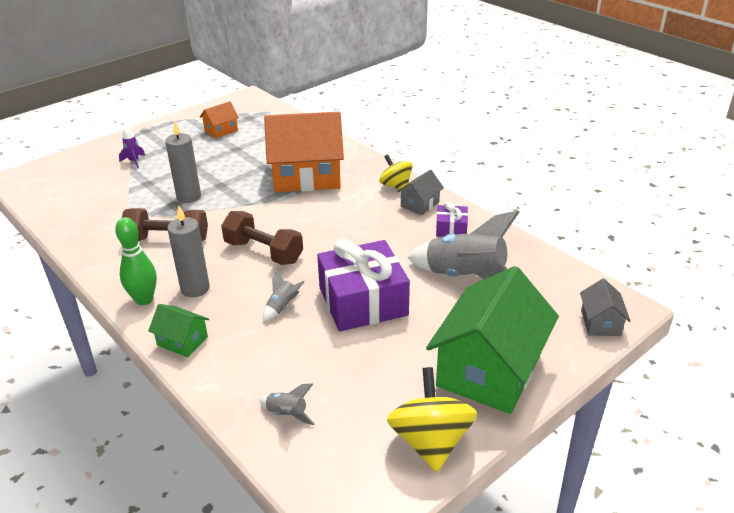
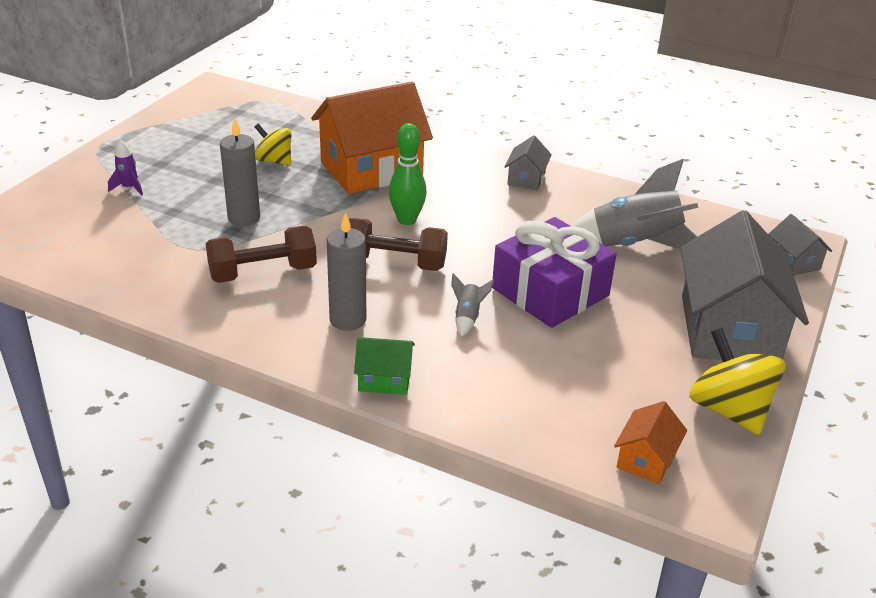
camera: 25 degrees left, 0 degrees up
(144, 300) = (296, 346): green bowling pin -> green bowling pin (407, 220)
(221, 130) = (214, 132): orange house -> orange house (646, 459)
(287, 414) = (567, 423): grey rocket -> none
(395, 186) = (483, 163): yellow spinning top -> yellow spinning top (274, 161)
(451, 229) = (580, 198): purple gift -> none
(489, 370) = (729, 329): green house -> grey house

